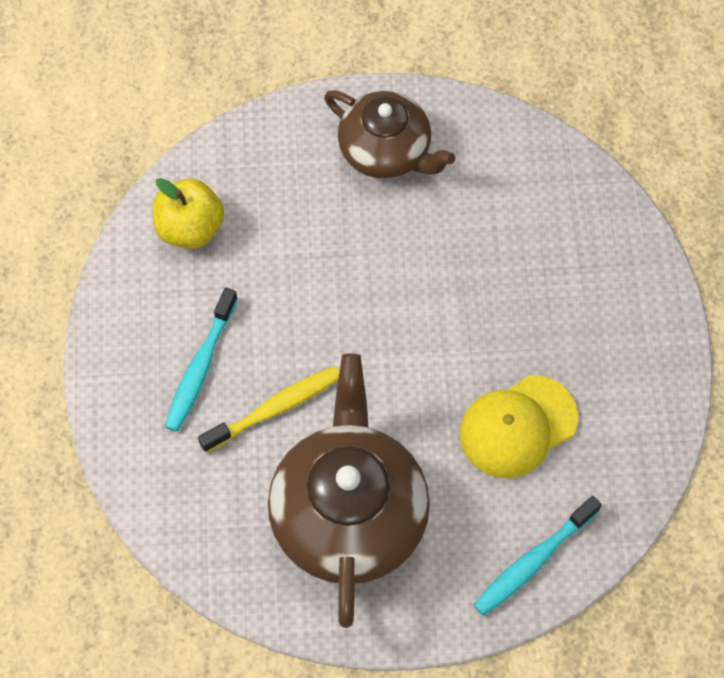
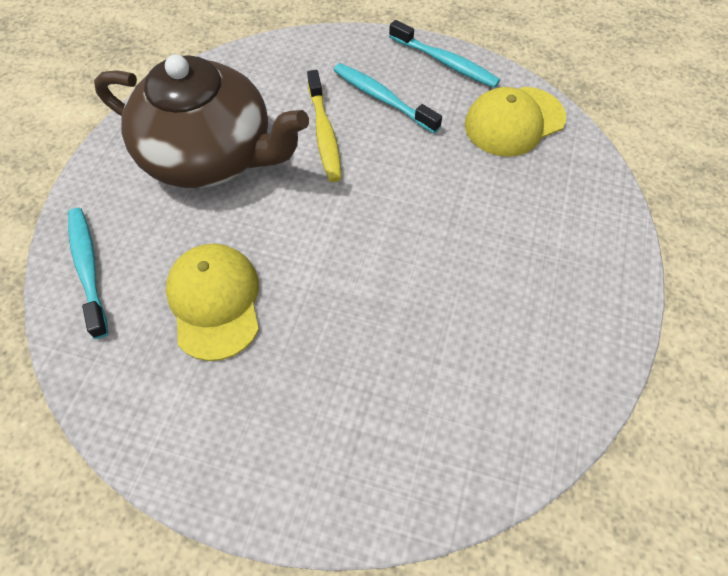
camera: 110 degrees right, 5 degrees down
(118, 318) = (445, 62): none -> turquoise toothbrush
(190, 228) = (514, 121): yellow apple -> yellow cap
(386, 151) = (559, 290): brown teapot -> none

